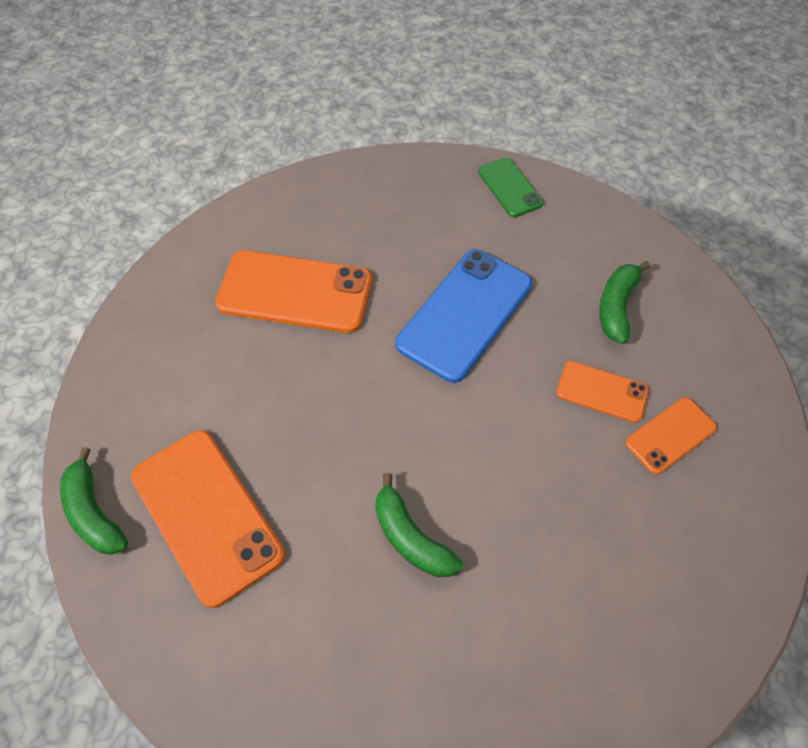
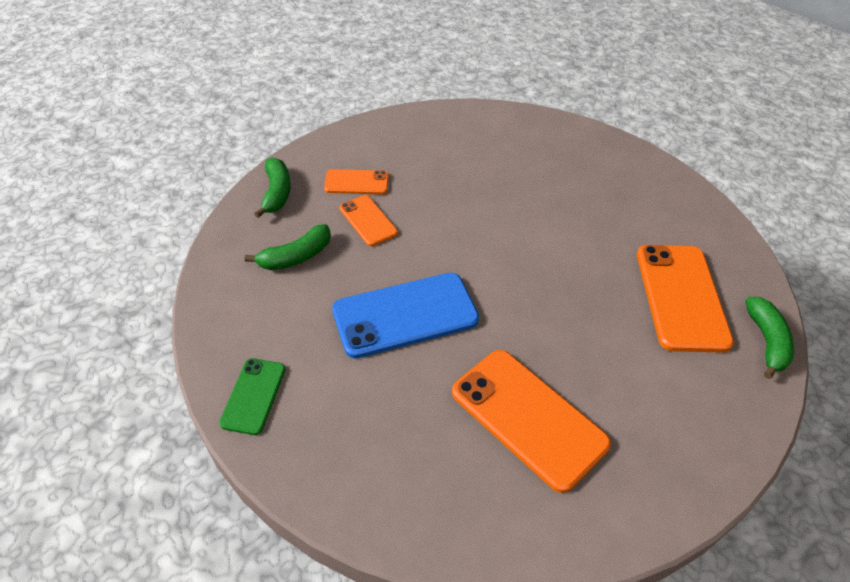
camera: 145 degrees left, 10 degrees down
(410, 537) = (553, 220): green banana -> green banana (277, 193)

